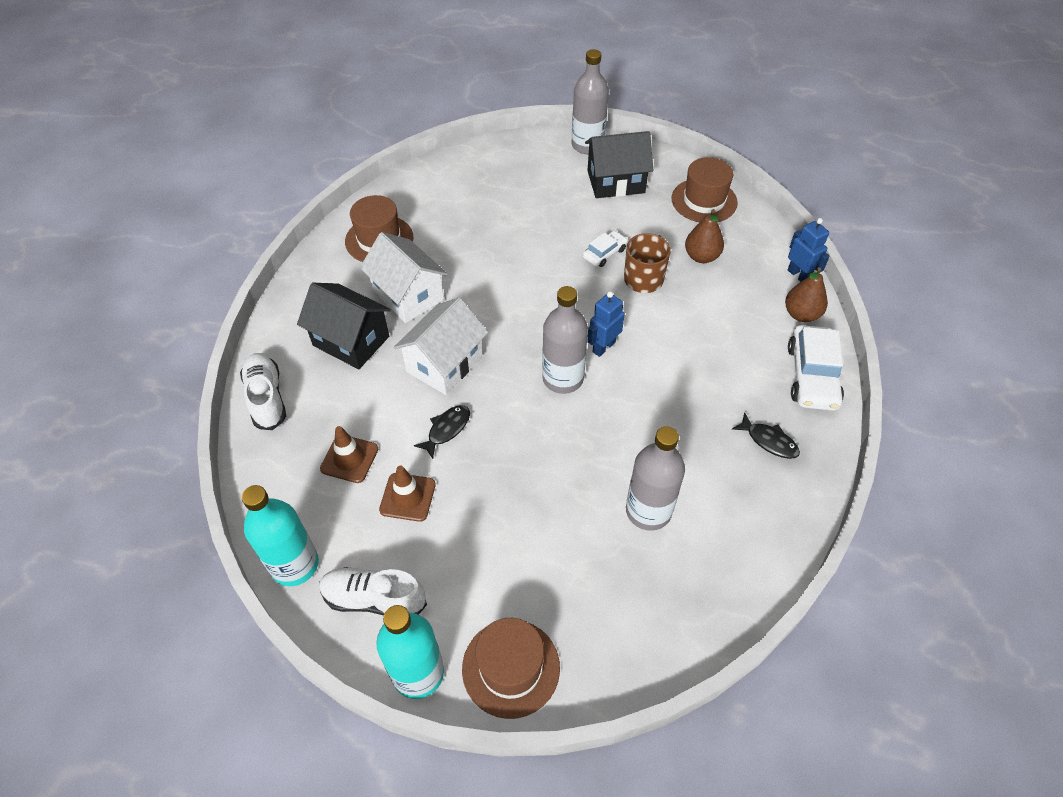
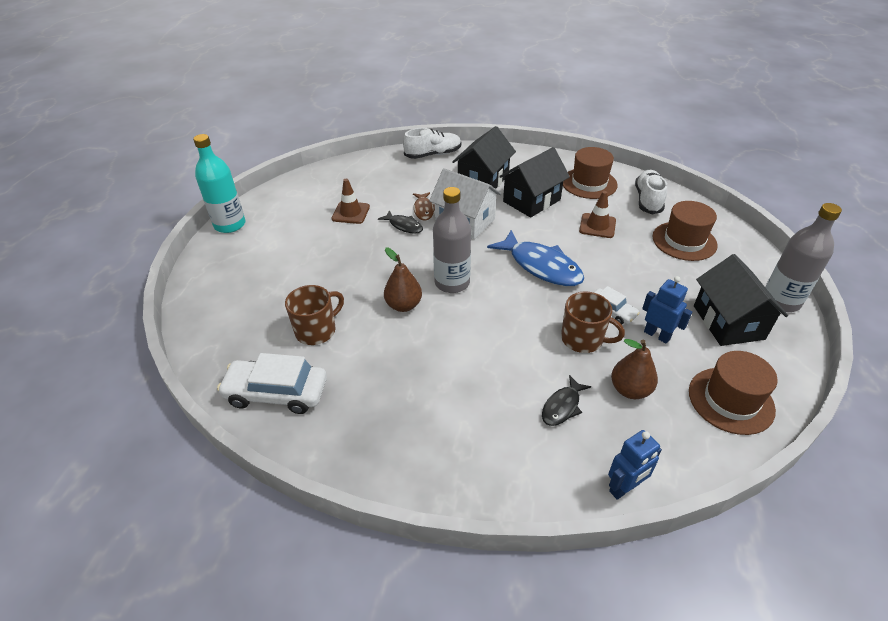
camera: 90 degrees right, 10 degrees down
(295, 565) = (312, 177): turquoise bottle -> none
(349, 459) = (383, 188): brown traffic cone -> brown traffic cone (597, 226)
(374, 599) = (282, 206): white shoe -> white shoe (648, 200)
(408, 295) = (531, 201): white house -> black house
(412, 408) = (424, 210): none -> brown fish
(511, 668) = (218, 260): brown hat -> brown hat (684, 241)
(535, 298) = (541, 266): none -> blue fish
(603, 347) = (489, 308): blue robot -> blue robot (657, 335)
(648, 511) = (317, 330): grey bottle -> brown mug
(769, 441) = (377, 423): black fish -> black fish (562, 406)
(801, 314) = (556, 480): brown pear -> brown pear (403, 305)
(812, 376) = (461, 476): white car -> white car (276, 393)

